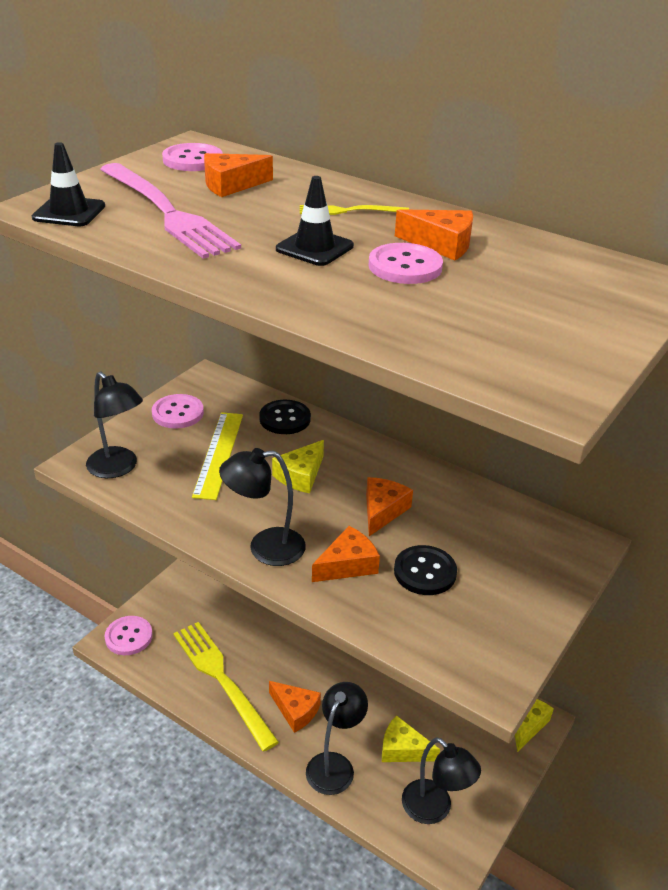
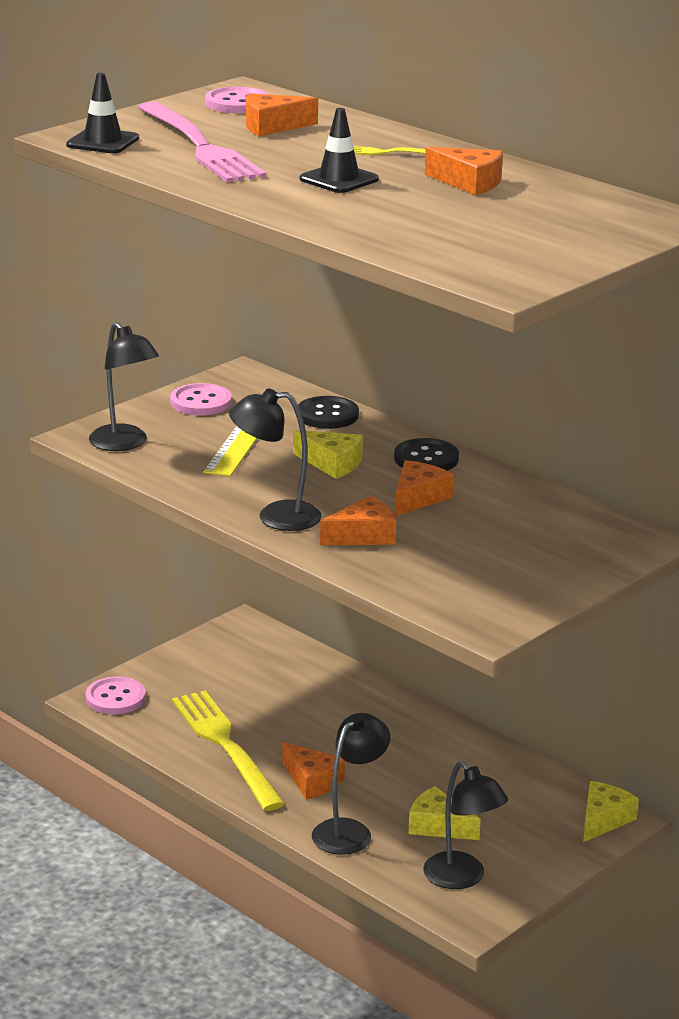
camera: 10 degrees right, 10 degrees down
(300, 475) = (332, 464): yellow cheese -> yellow cheese turned 105 degrees counterclockwise
(405, 266) = (422, 197): pink button -> none
(425, 572) = (448, 547): black button -> black button (426, 459)

